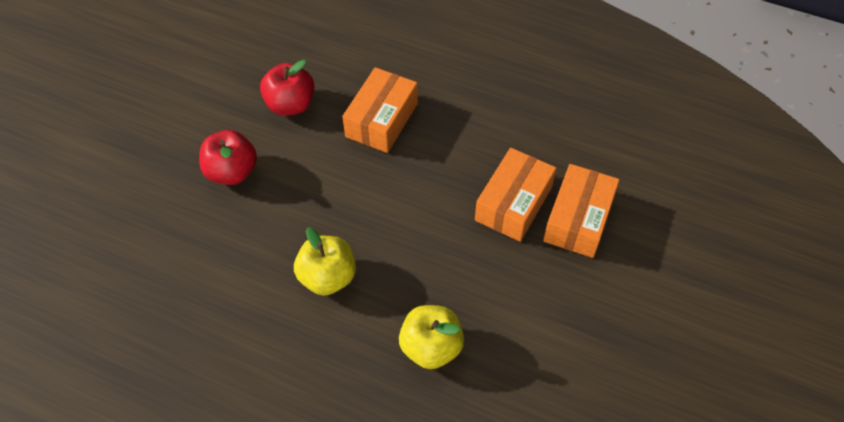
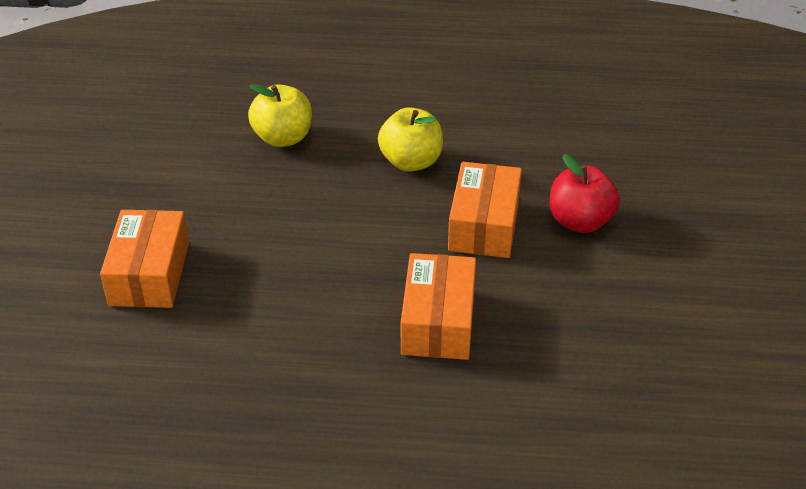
camera: 160 degrees right, 15 degrees down
(290, 104) = (568, 309): red apple -> none
(513, 204) = (232, 271): orange box -> orange box (484, 225)

